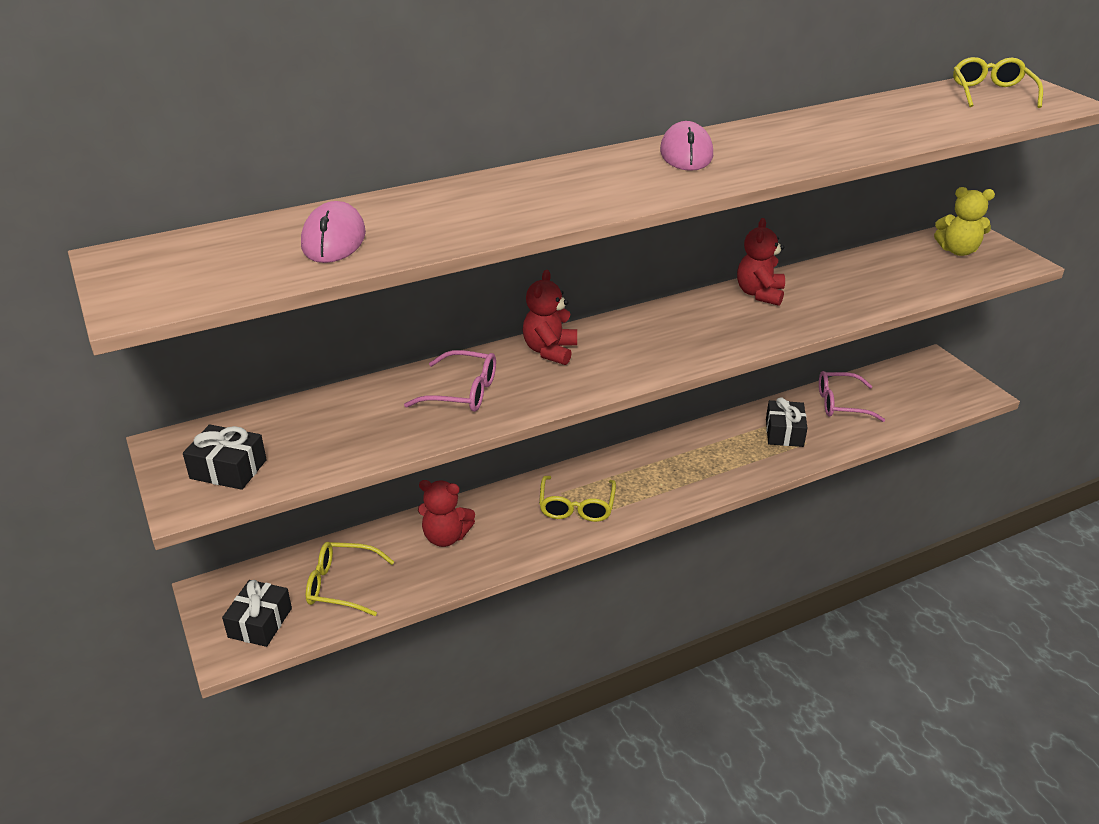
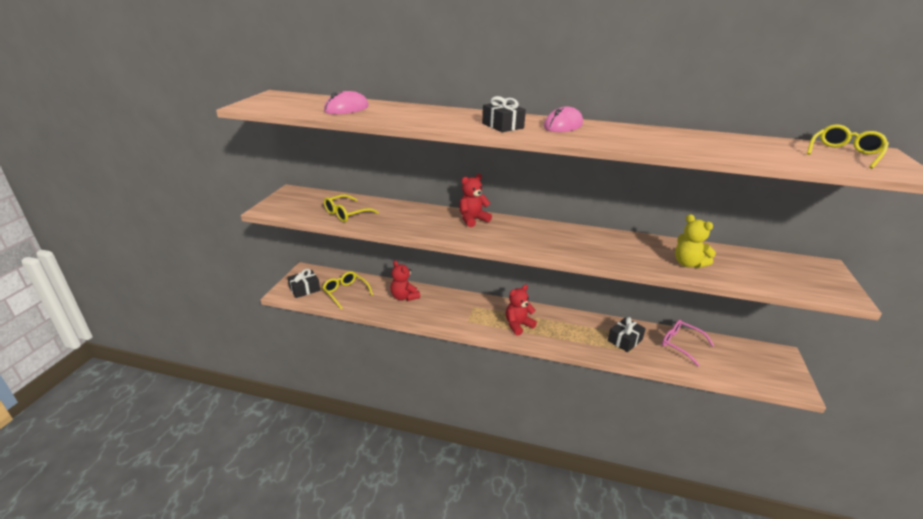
camera: 40 degrees right, 5 degrees down
(228, 469) = (294, 206): black gift -> black gift (502, 126)
(462, 392) = (411, 218): pink glasses -> none
(576, 507) = (472, 315): yellow glasses -> yellow glasses (346, 214)
(760, 294) = (620, 240): red teddy bear -> red teddy bear (518, 325)
(958, 251) = (798, 271): yellow teddy bear -> yellow teddy bear (688, 264)

